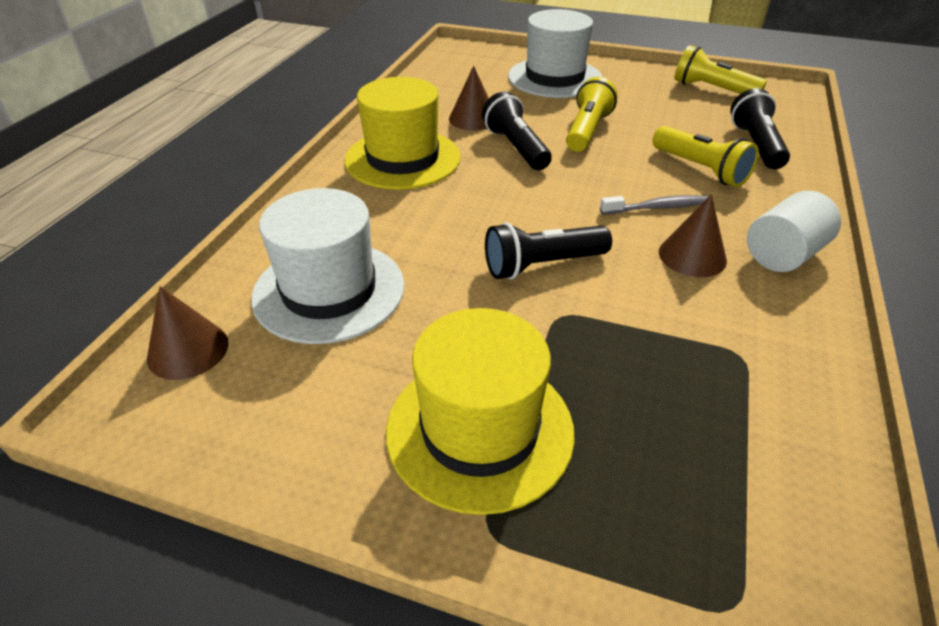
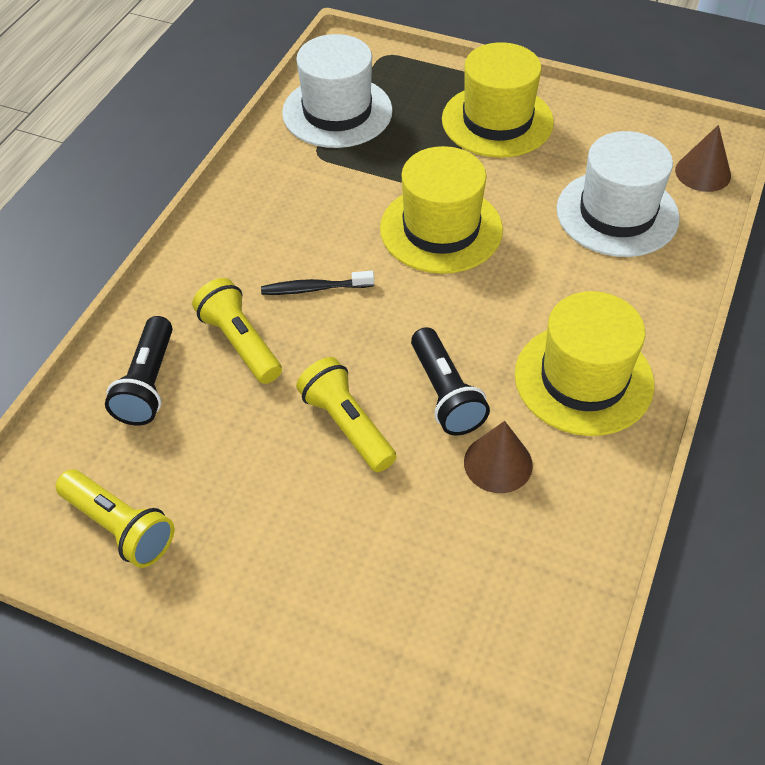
camera: 175 degrees left, 10 degrees up
(542, 265) = (441, 229): black flashlight -> yellow hat
(554, 78) = (358, 583): white hat -> white hat (337, 112)
(587, 131) = (347, 425): yellow flashlight -> yellow flashlight turned 120 degrees clockwise
(657, 207) = (314, 288): grey toothbrush -> black toothbrush
(692, 256) = (309, 232): brown cone -> none
(783, 255) = (230, 230): white cylinder -> none

